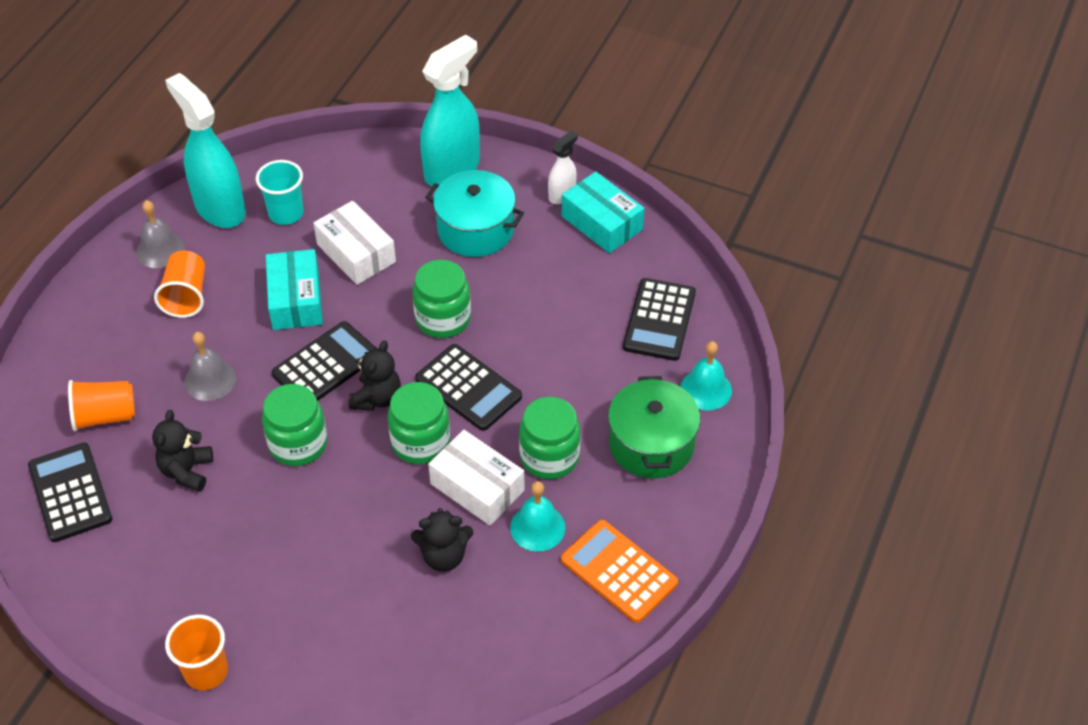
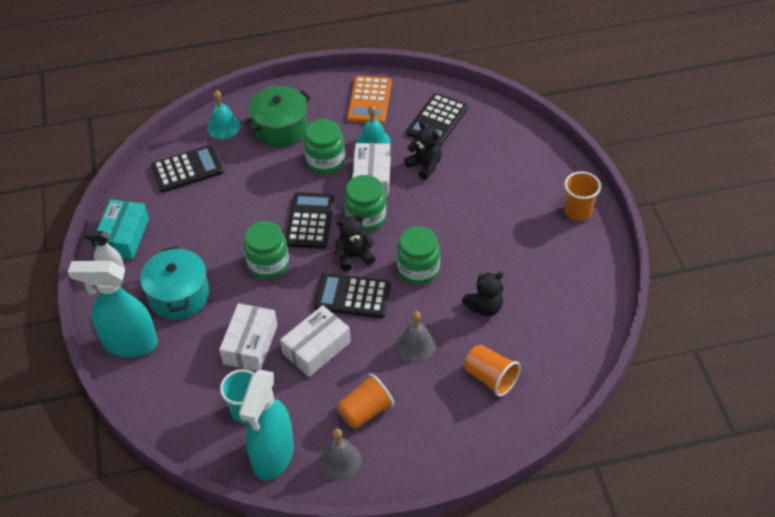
camera: 125 degrees left, 0 degrees up
(70, 492) = (552, 351): black calculator -> black calculator (437, 120)
(295, 300) = (317, 348): turquoise box -> white box

